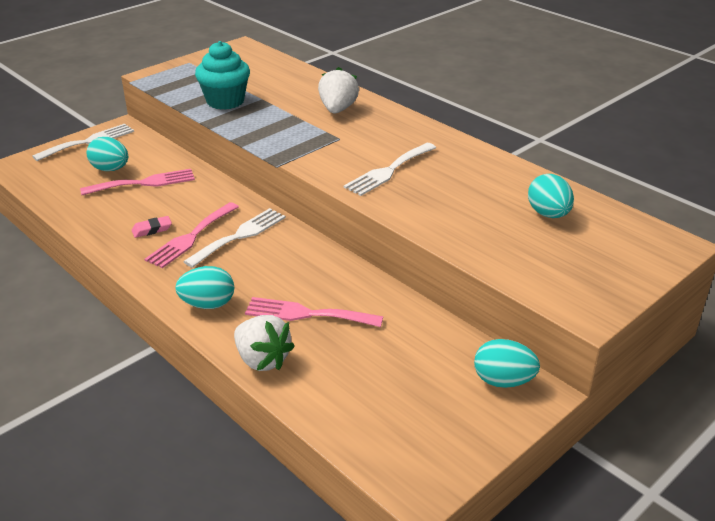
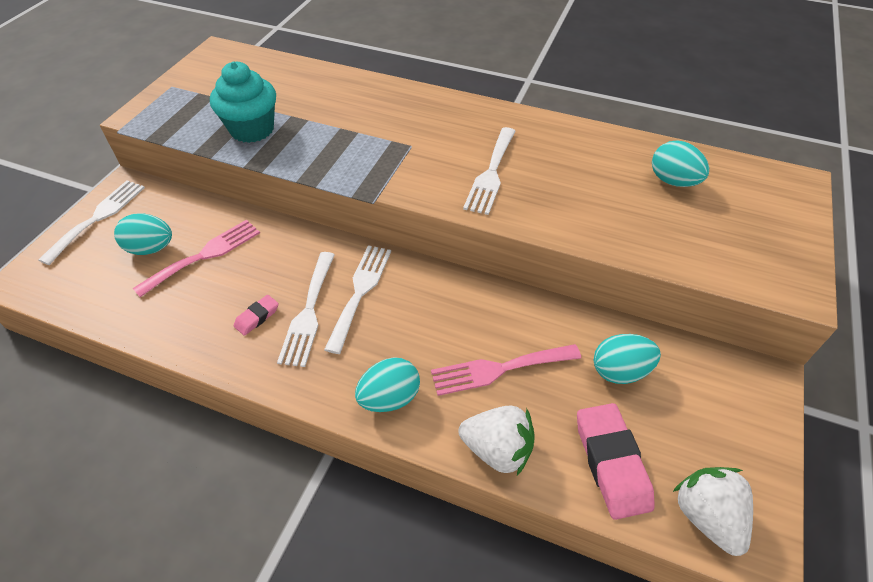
camera: 25 degrees left, 15 degrees up
(191, 237) = (308, 312): pink fork -> white fork
(337, 109) = (381, 108): white strawberry -> white strawberry (706, 516)
(346, 398) = (611, 463): none -> pink eraser
(503, 381) = (729, 378): turquoise egg -> turquoise egg (620, 371)

